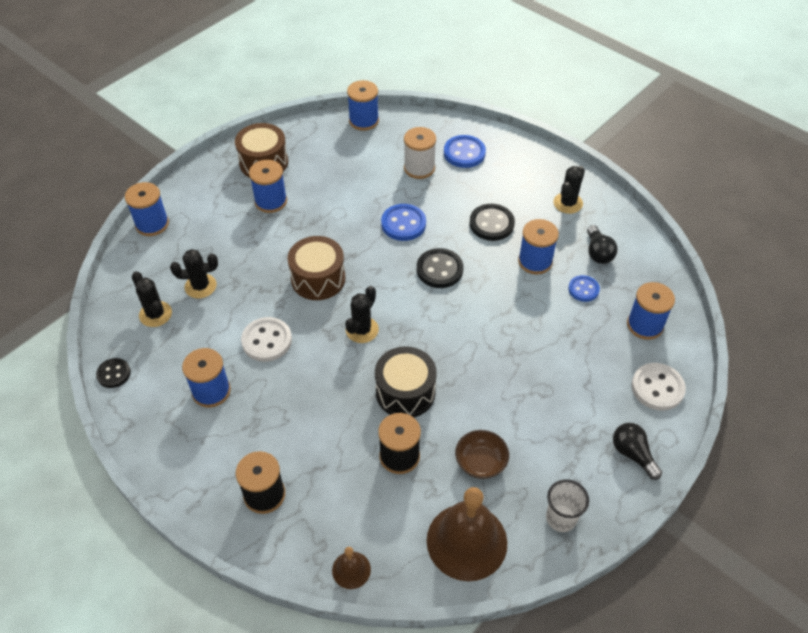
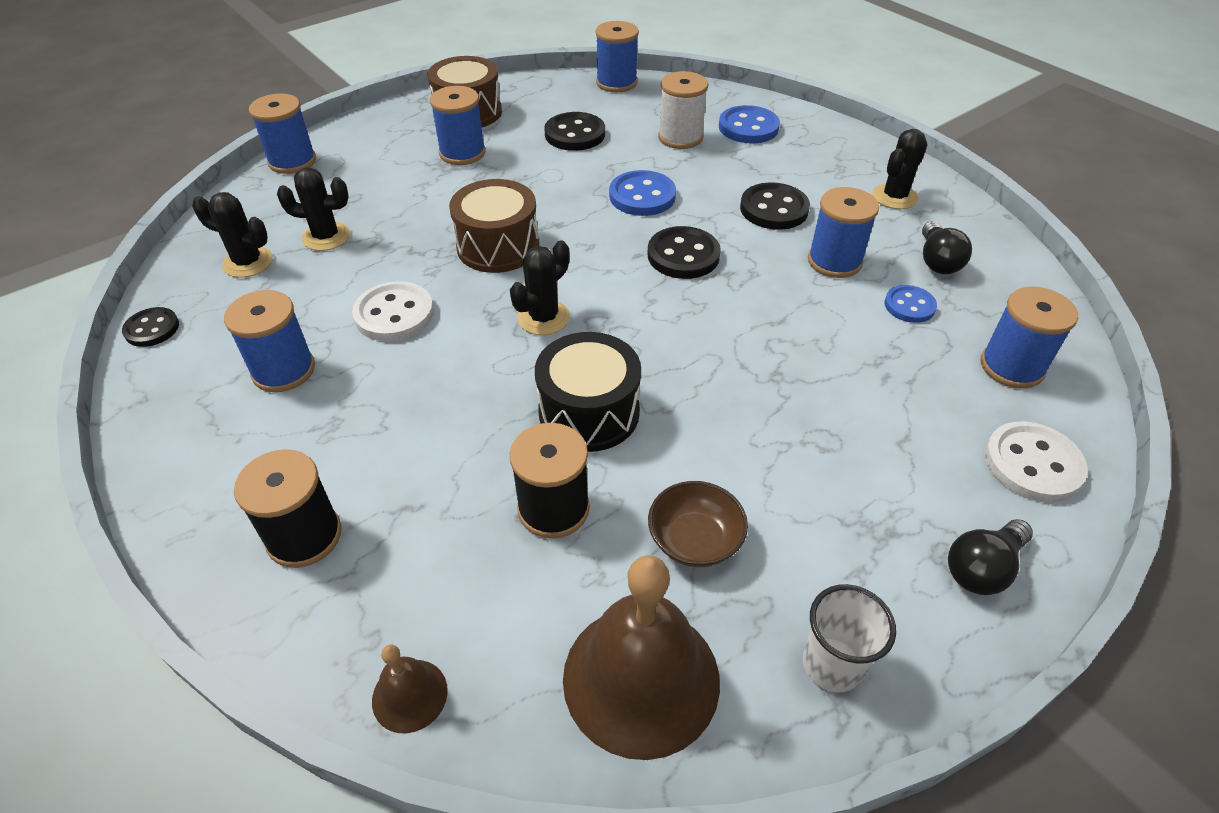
camera: 10 degrees right, 5 degrees down
(155, 314) = (248, 262): black cactus -> black cactus turned 45 degrees counterclockwise
(345, 174) = (575, 134): none -> black button
(632, 454) = (982, 568): black light bulb -> black light bulb turned 105 degrees counterclockwise

